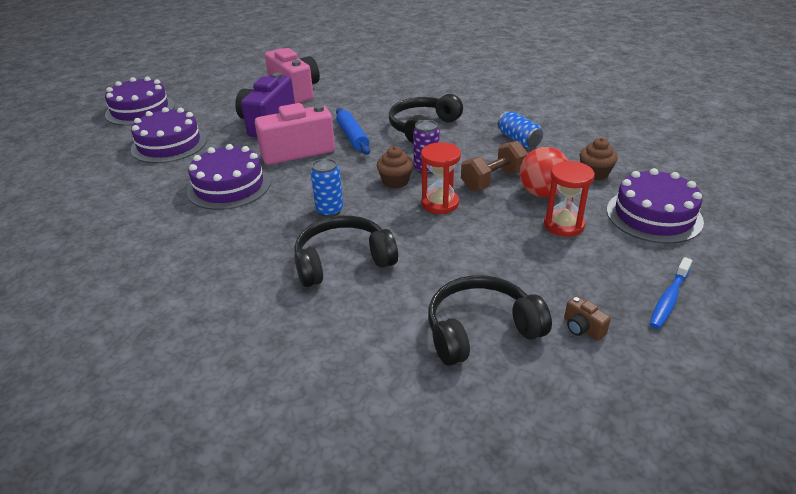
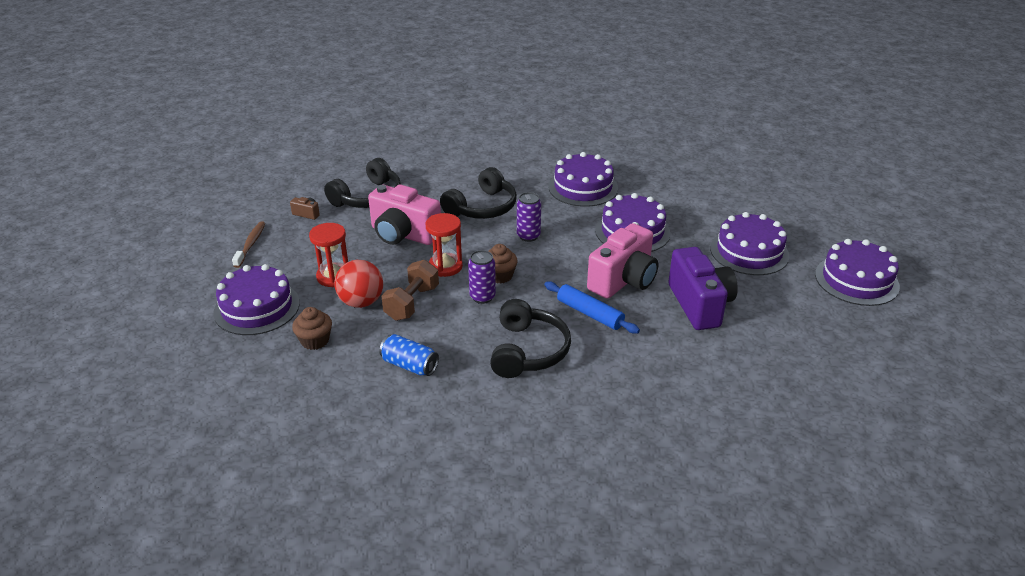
camera: 150 degrees right, 0 degrees up
(201, 251) = (583, 187): none -> purple cake
(295, 91) = (743, 366): pink camera -> pink camera (403, 234)
(329, 210) = (528, 236): blue can -> purple can
(669, 299) = (251, 244): blue toothbrush -> brown toothbrush

